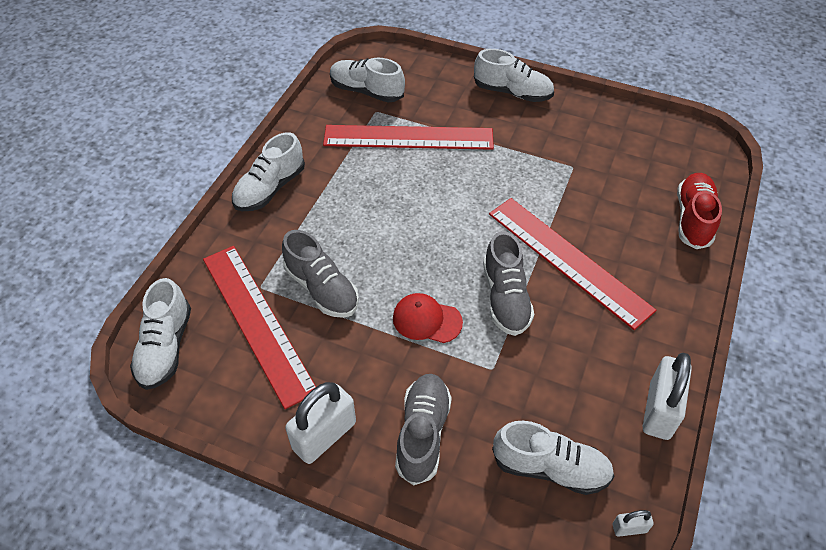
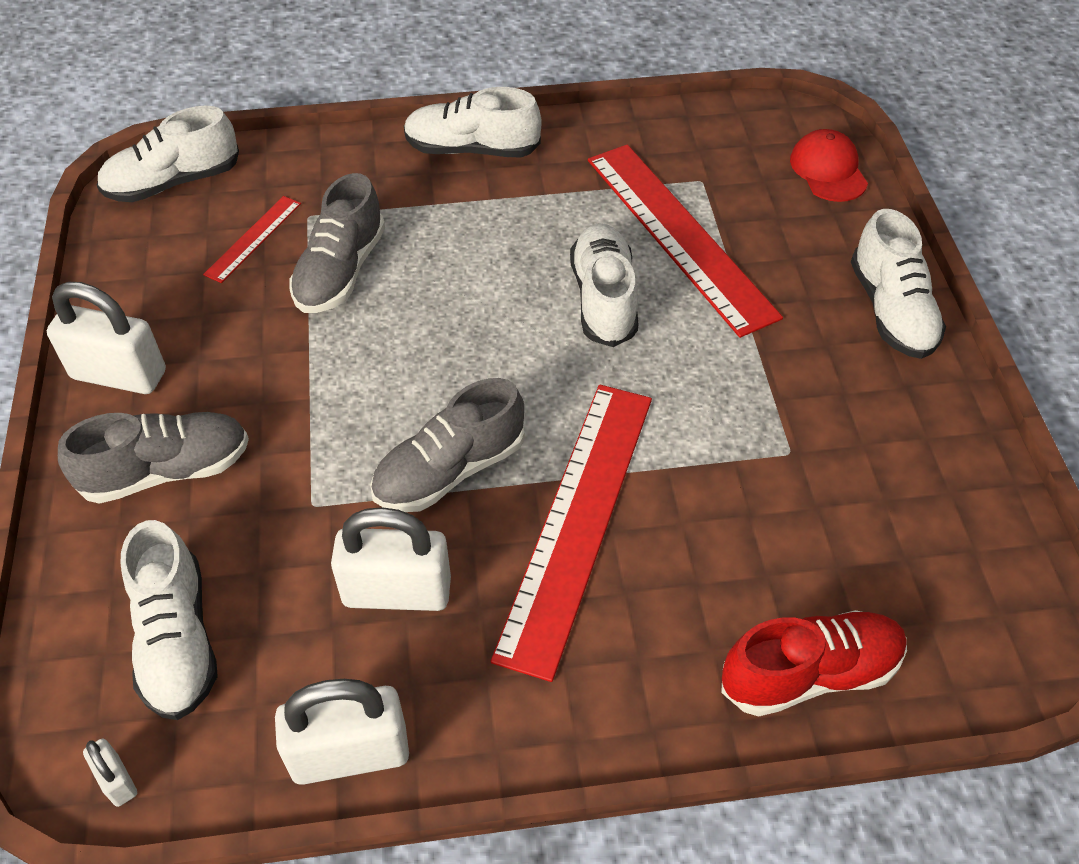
camera: 60 degrees right, 0 degrees up
(258, 321) = (253, 238): red ruler -> red ruler, size x0.45
(366, 91) = (732, 154): white shoe -> white shoe (603, 299)
(426, 320) = (354, 397): red cap -> red cap (828, 170)
(571, 352) = (397, 591): none -> white padlock

